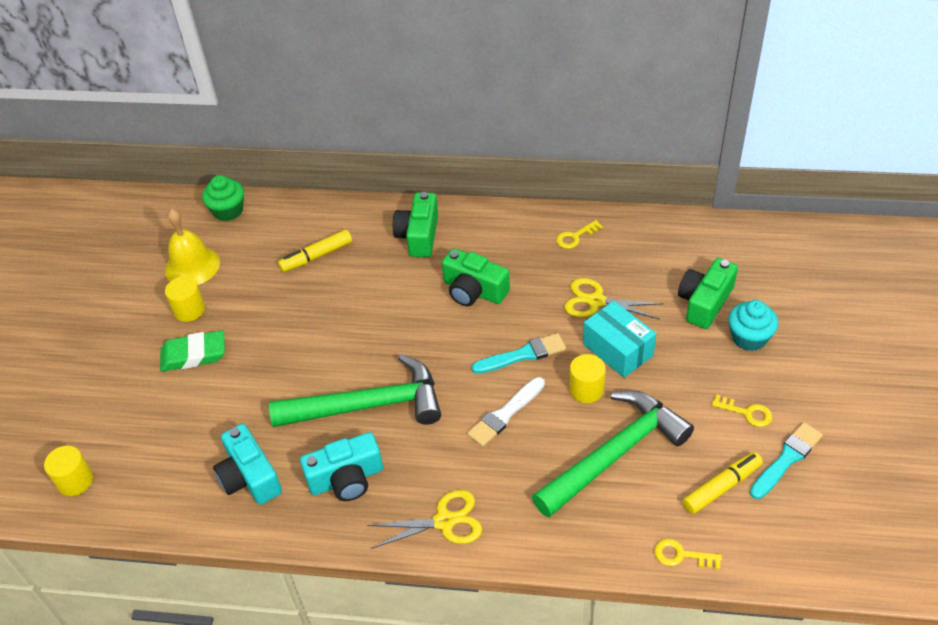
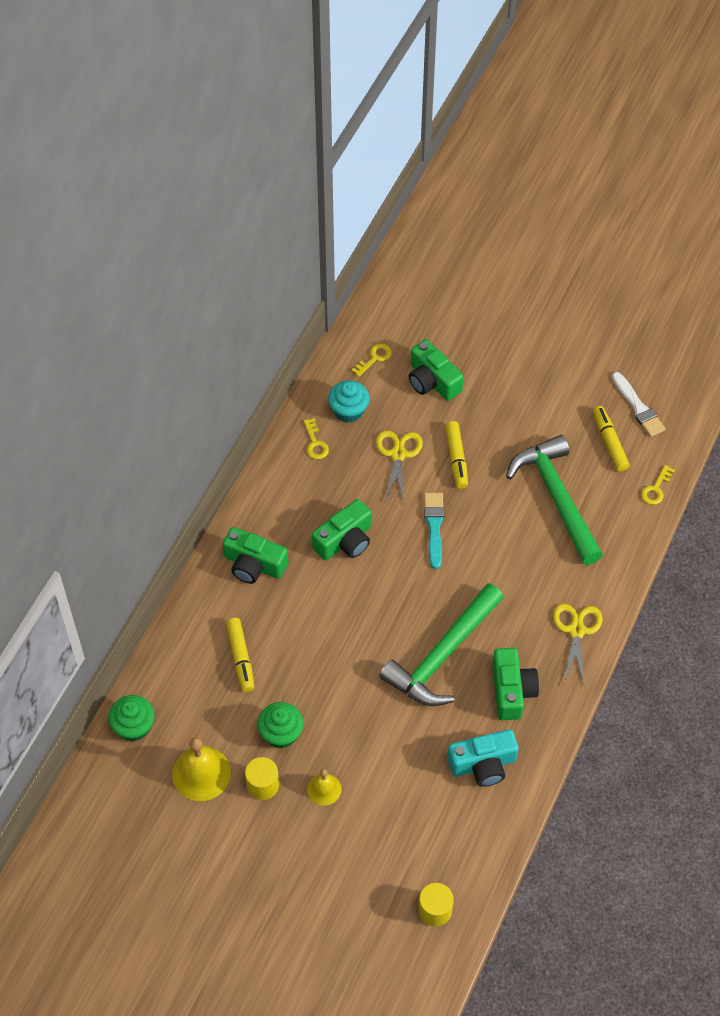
camera: 75 degrees left, 10 degrees up
(194, 355) = (324, 789): green eraser -> yellow bell
(245, 307) = (281, 733): none -> green cupcake
(346, 479) = (512, 690): turquoise camera -> green camera
(369, 405) = (442, 656): green hammer -> green hammer turned 150 degrees counterclockwise
(505, 414) = (490, 558): white brush -> white brush (638, 407)
(586, 389) = (488, 494): yellow cylinder -> none
(596, 301) = (398, 454): yellow scissors -> yellow scissors turned 150 degrees clockwise
(618, 349) = (456, 458): turquoise box -> yellow marker
(746, 412) = (551, 400): yellow key -> yellow key (374, 358)
(749, 338) = (481, 367): turquoise cupcake -> turquoise cupcake (348, 411)
(786, 459) = (600, 393): turquoise brush -> none

